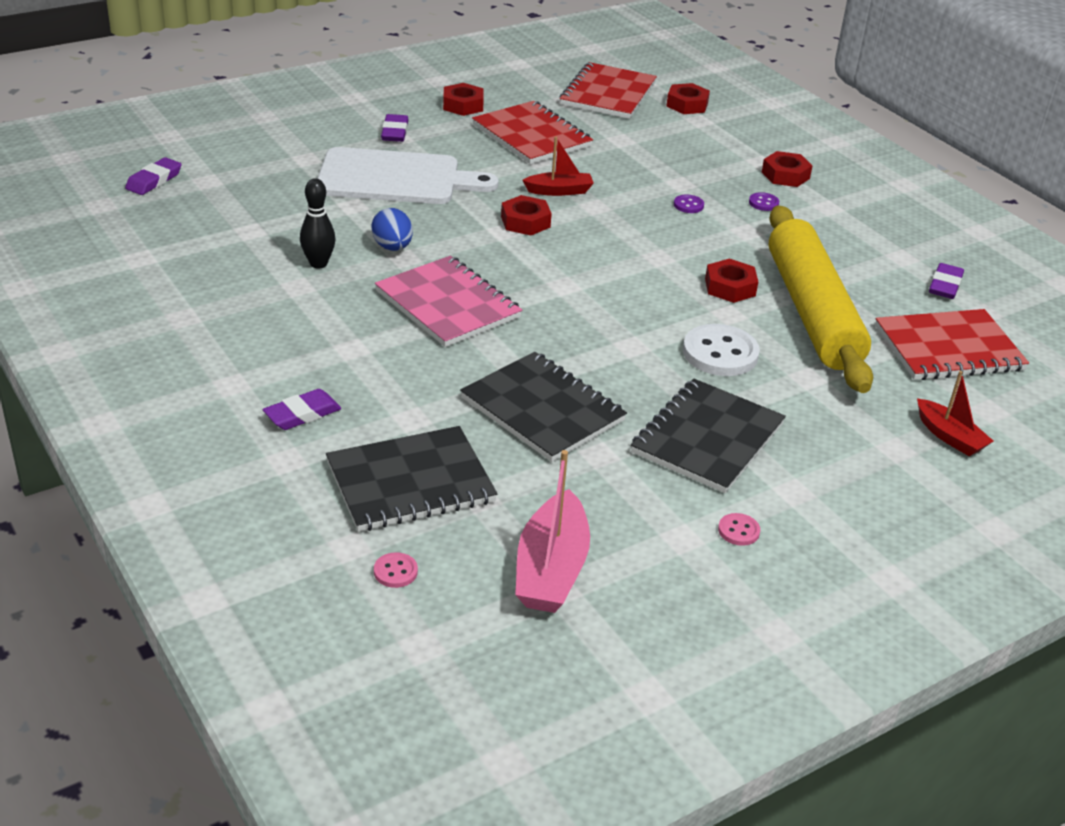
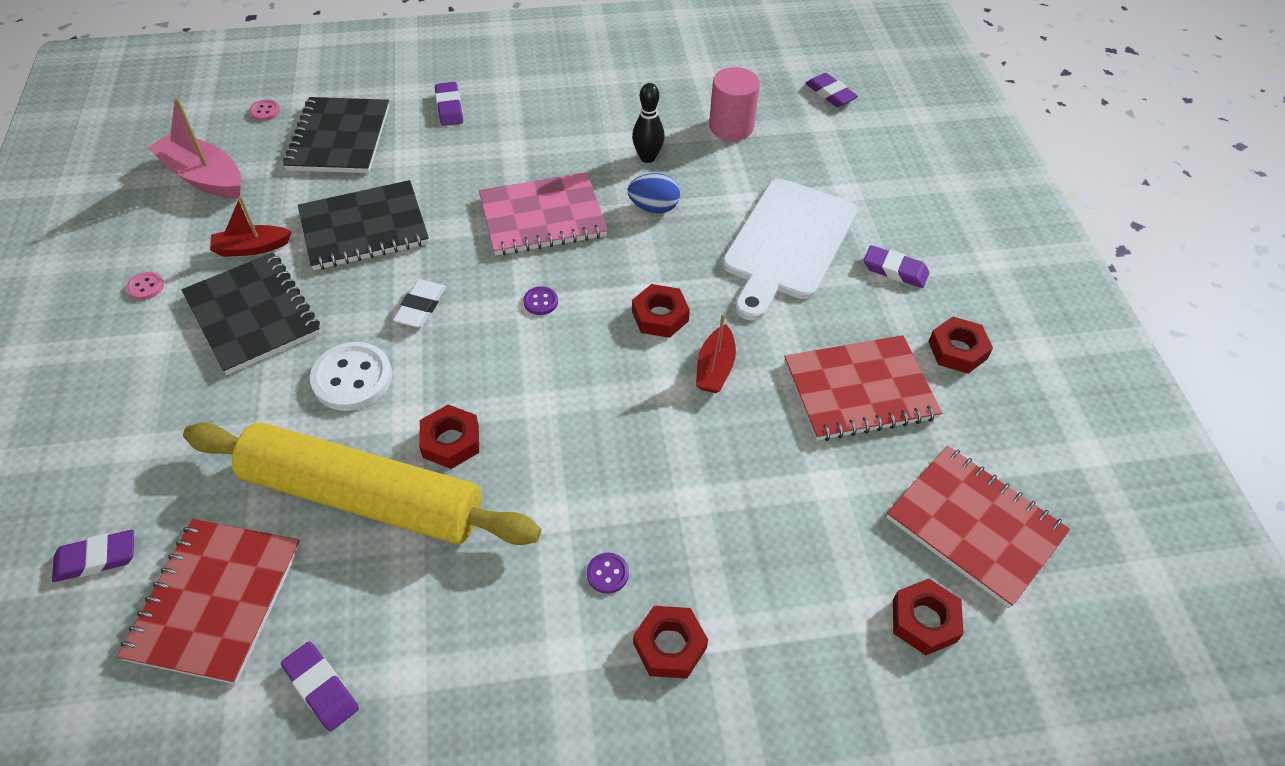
camera: 115 degrees right, 15 degrees up
(240, 226) = (731, 127): none -> pink cylinder
(614, 341) = (421, 307): none -> white eraser
(688, 205) = (635, 483): purple button -> purple button (540, 302)
(949, 436) = (105, 504): red boat -> red boat (252, 248)
(987, 419) = (96, 558): none -> purple eraser

